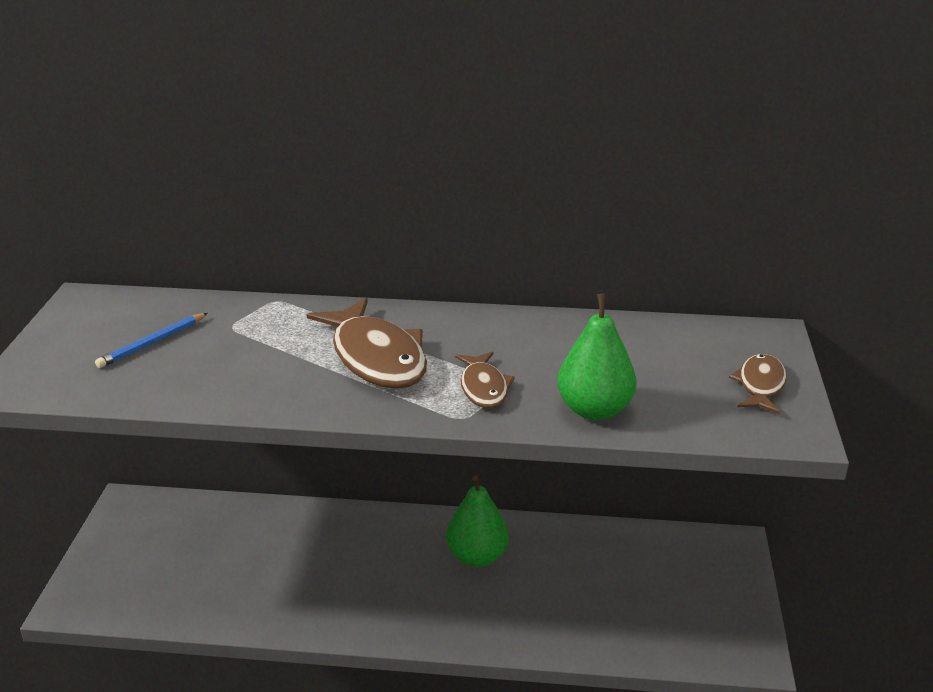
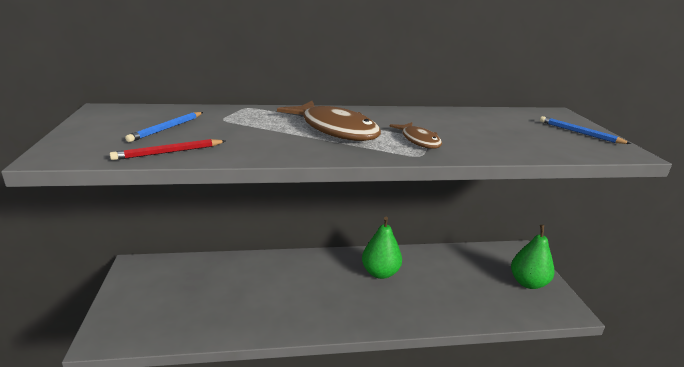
camera: 15 degrees left, 5 degrees down
(141, 390) = (169, 152): none -> red pencil
(594, 410) = (499, 147): green pear -> green pear (528, 283)
(760, 385) = (580, 133): brown fish -> blue pencil

